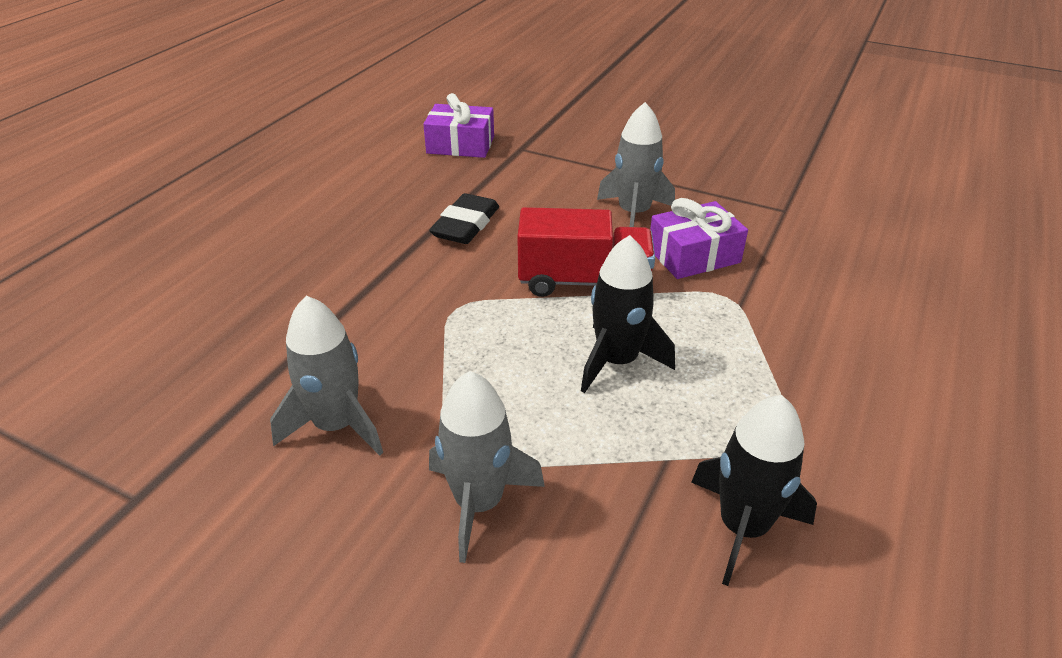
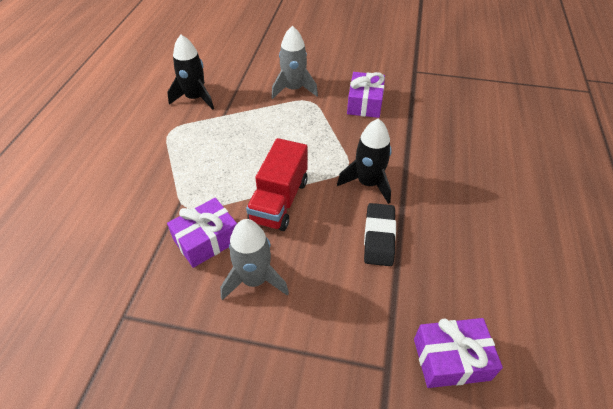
camera: 165 degrees right, 10 degrees up
(336, 425) = (364, 103): grey rocket -> purple gift
(583, 281) = (279, 201): red truck -> red truck turned 60 degrees counterclockwise
(617, 361) = (250, 152): black rocket -> black rocket (368, 183)

